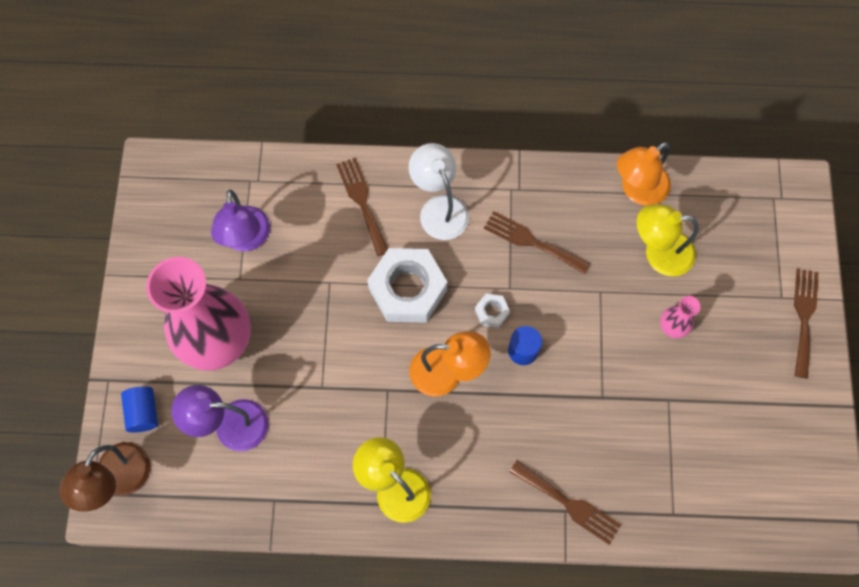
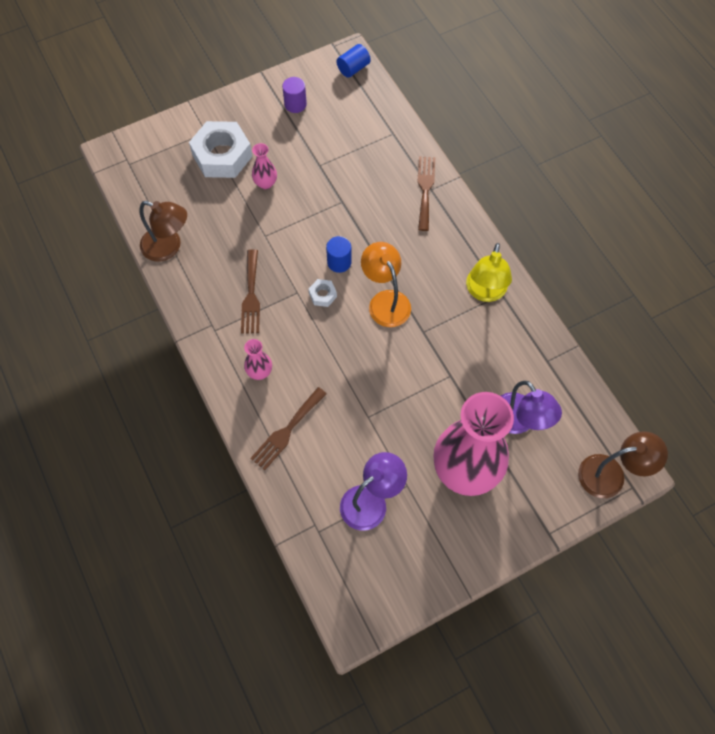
camera: 120 degrees left, 5 degrees down
(143, 412) = (553, 489): blue cylinder -> blue cylinder (353, 68)
(407, 289) = (340, 359): white nut -> white nut (222, 156)
(439, 208) = (259, 372): white lamp -> pink vase
(637, 190) = (168, 247): orange lamp -> brown lamp
(658, 253) = (213, 213): yellow lamp -> none
(777, 420) = (295, 104): none -> purple cylinder
(804, 317) = (213, 116): brown fork -> none

